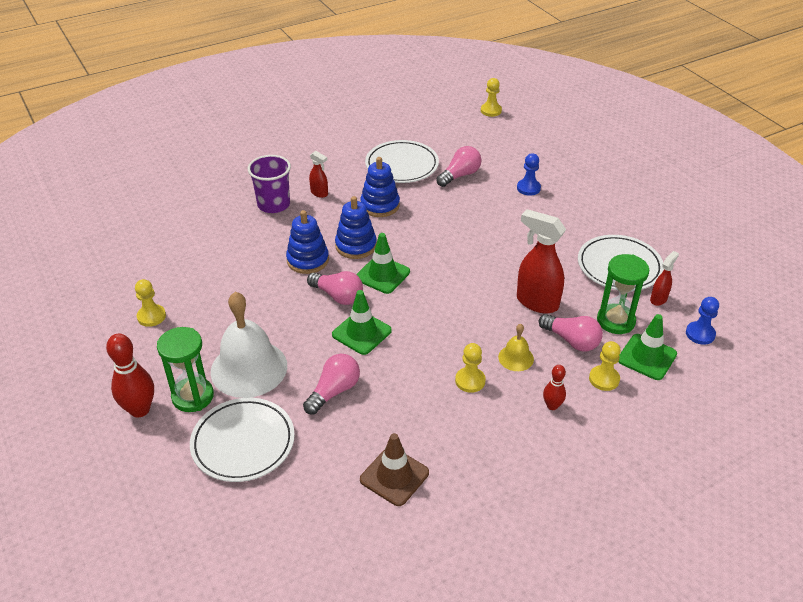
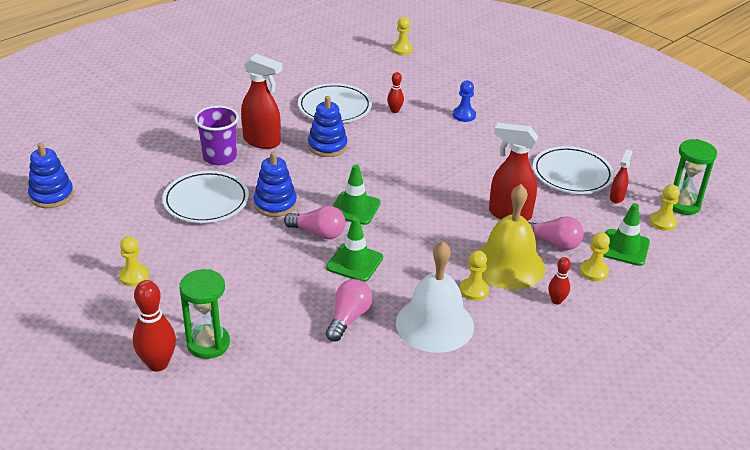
camera: 15 degrees left, 5 degrees down
(243, 442) = (277, 377): white plate -> white plate (206, 201)
(249, 368) = (255, 310): white bell -> white bell (434, 324)
(319, 193) = (262, 141): red spray bottle -> red spray bottle, size x1.93
(356, 246) = (318, 185): blue stacking toy -> blue stacking toy (51, 195)
(394, 476) = (435, 383): brown traffic cone -> none
(460, 175) = (395, 111): pink light bulb -> red bowling pin
(516, 358) = (508, 264): yellow bell -> yellow bell, size x2.13
(615, 321) = (586, 221): green hourglass -> green hourglass (682, 204)
(700, 334) = (663, 222): blue pawn -> yellow pawn

